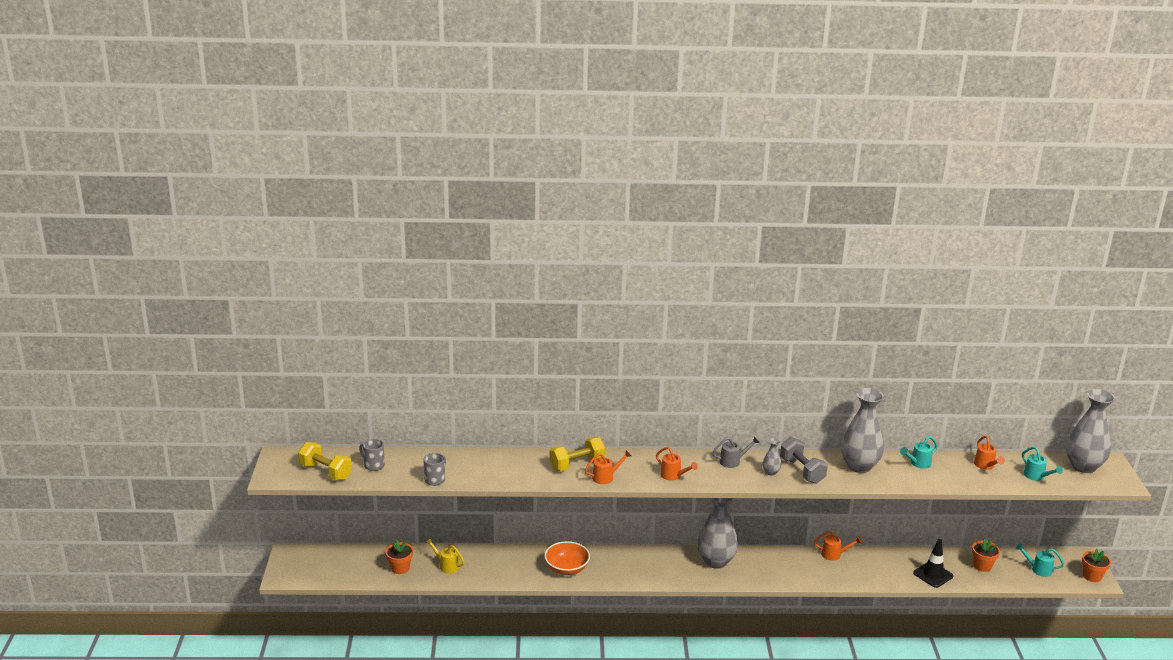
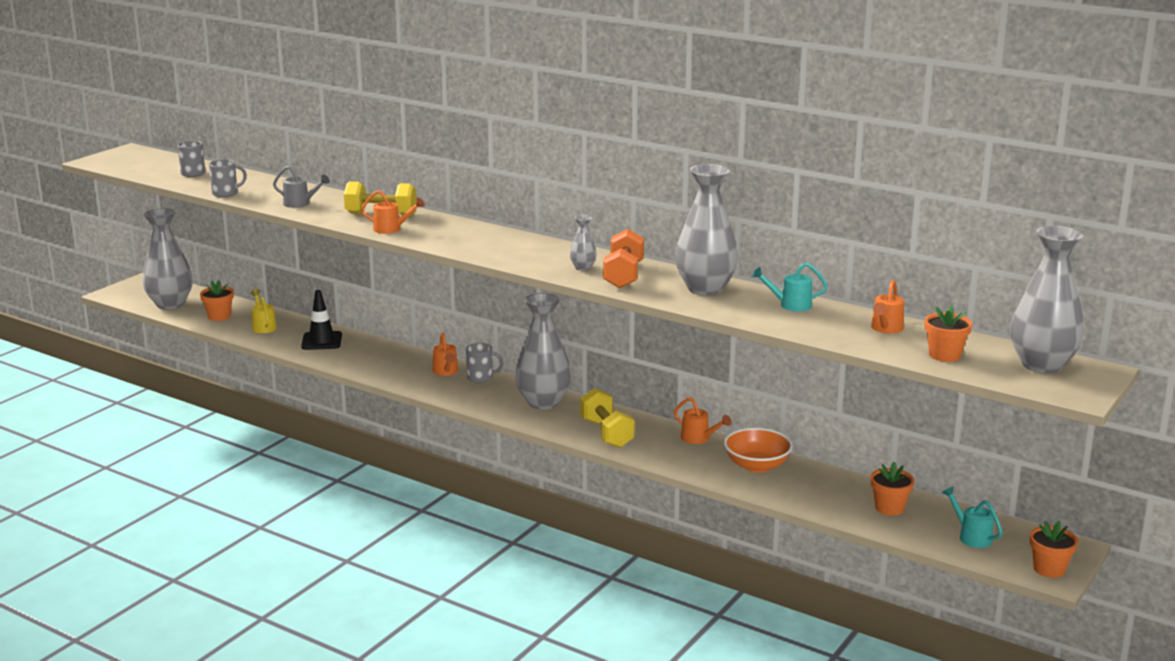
camera: 35 degrees right, 5 degrees down
(326, 472) = (144, 168): yellow dumbbell -> yellow dumbbell (607, 433)
(344, 570) = (170, 304): none -> grey vase
(566, 569) = (373, 361): orange bowl -> orange bowl (757, 466)
(652, 555) = (481, 378): none -> grey mug
(673, 476) = (465, 244): orange watering can -> orange watering can (446, 372)
(733, 461) = (555, 250): grey watering can -> grey watering can (300, 204)
(802, 471) = (623, 275): grey dumbbell -> orange dumbbell
(933, 575) = (802, 494): black traffic cone -> black traffic cone (321, 341)
(1036, 476) = (944, 355): turquoise watering can -> orange flower pot

